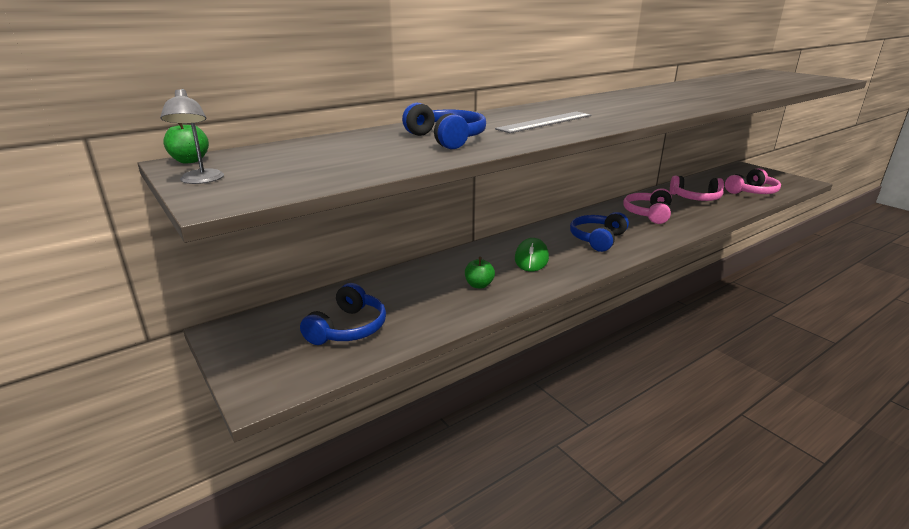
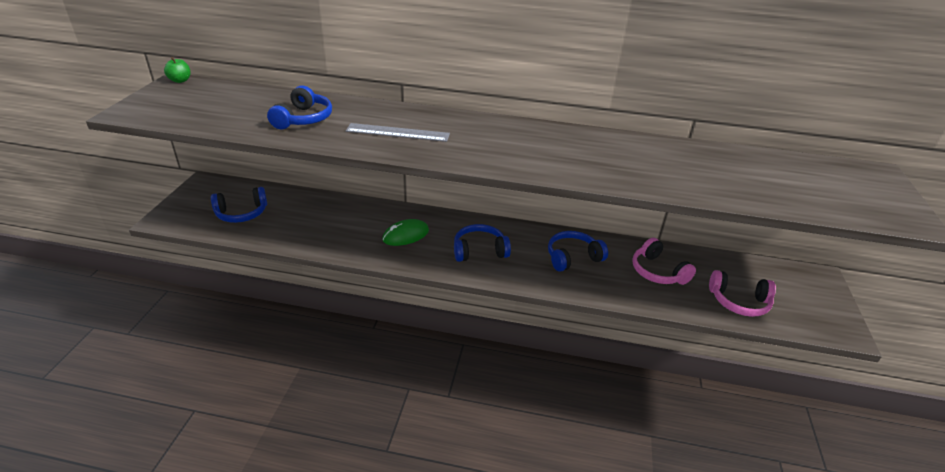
camera: 45 degrees right, 10 degrees up
(200, 180) = (150, 96): grey lamp -> none
(479, 285) = (340, 232): green apple -> none
(648, 214) = (572, 257): pink headphones -> blue headphones

